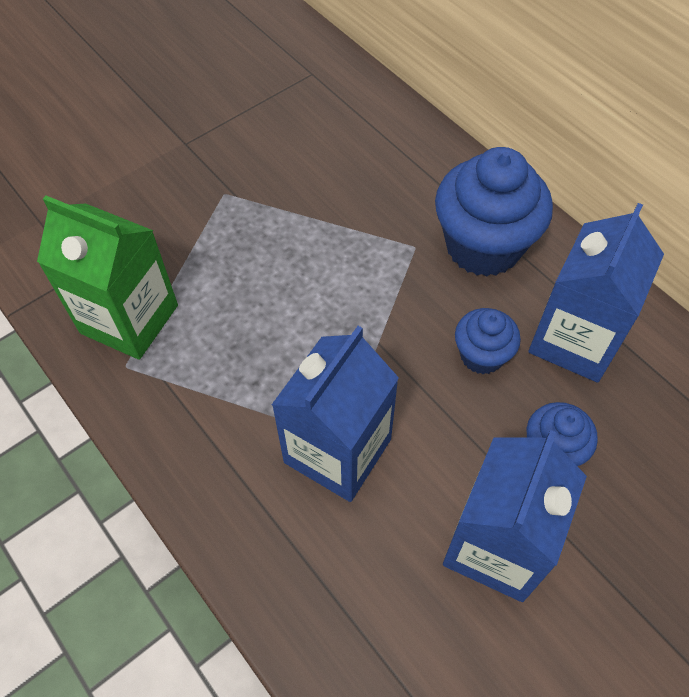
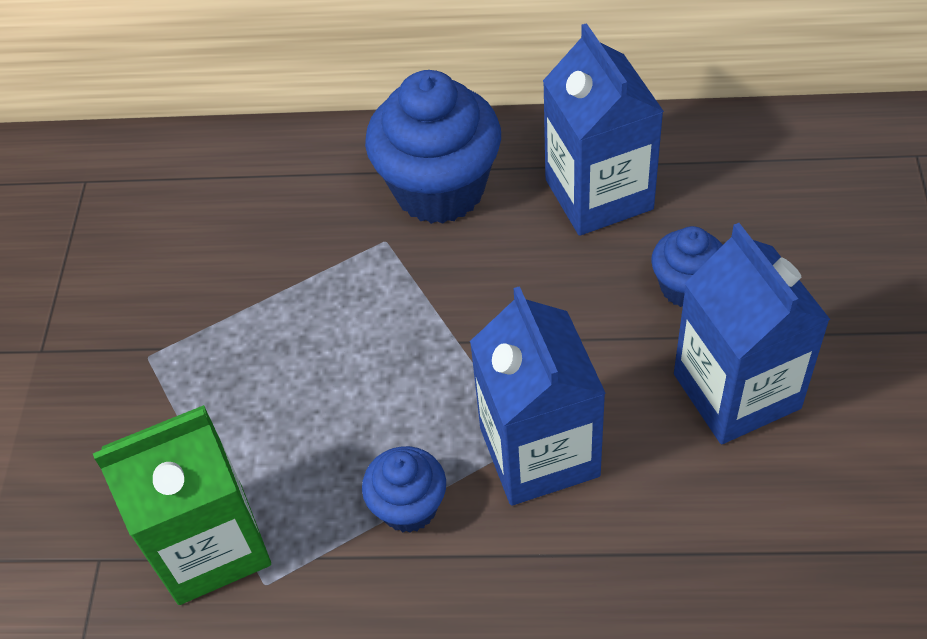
camera: 45 degrees left, 5 degrees down
(482, 355) = (549, 271): blue cupcake -> blue cupcake (409, 507)

